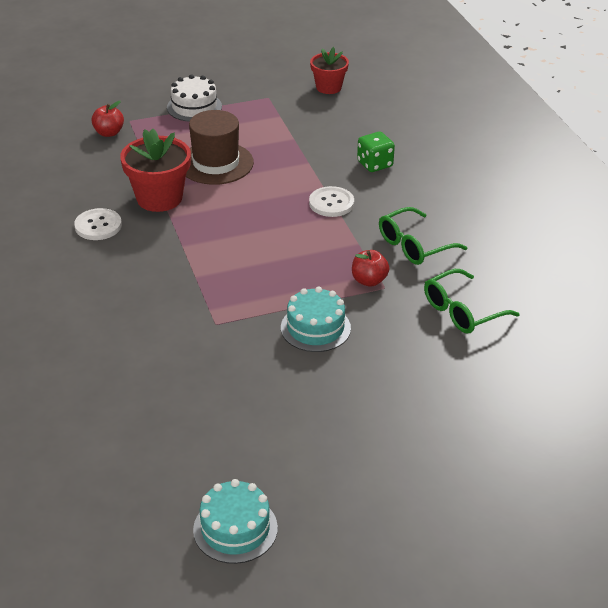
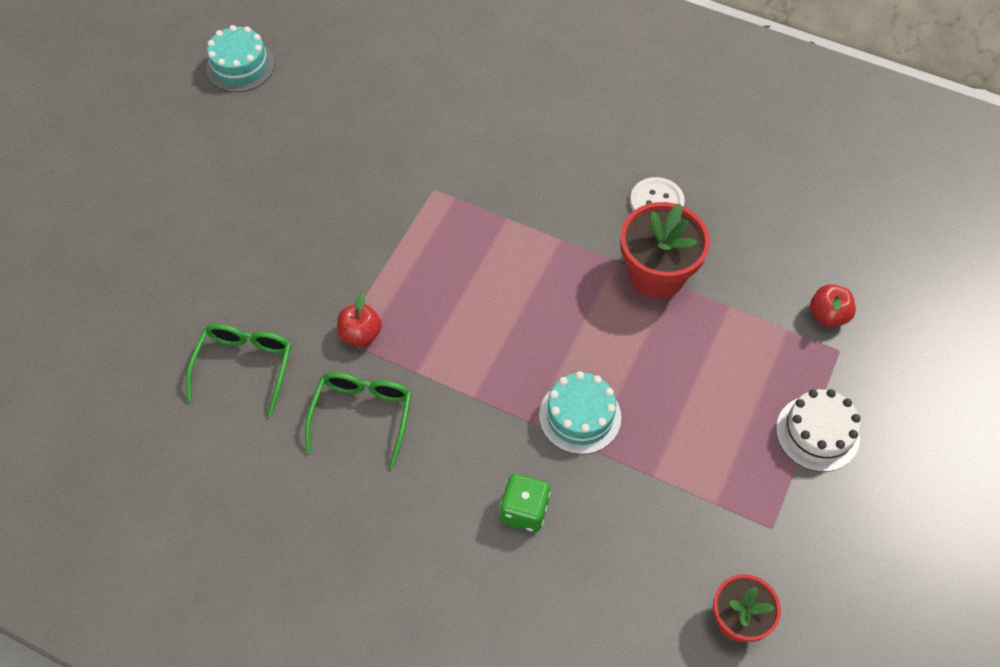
camera: 135 degrees right, 20 degrees up
(216, 163) = (674, 365): brown hat -> none
(315, 328) = (352, 248): turquoise cake -> turquoise cake (580, 416)
(331, 203) = (500, 406): white button -> none

